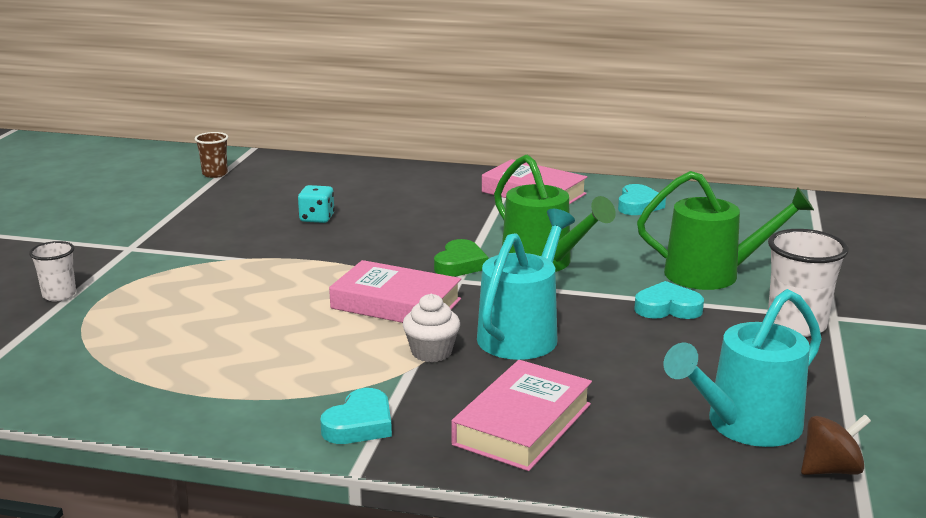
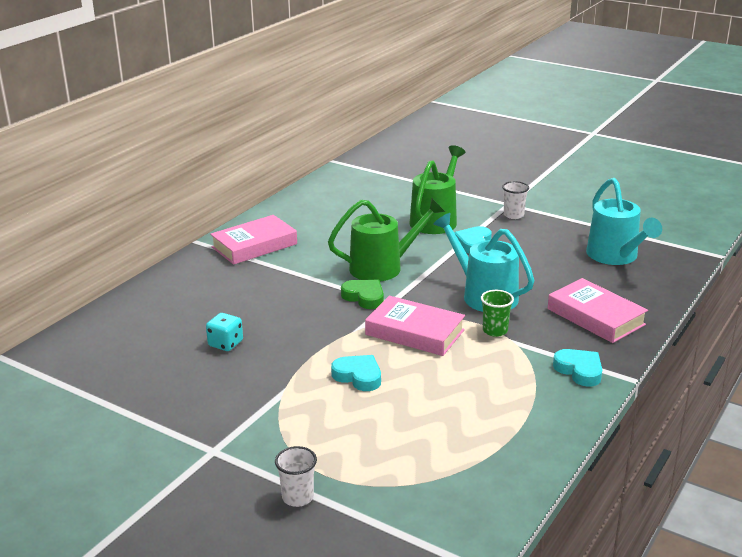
camera: 70 degrees left, 5 degrees up
(215, 174) = (56, 386): brown cup -> none
(396, 304) = (415, 332): pink book -> pink book turned 75 degrees clockwise
(431, 352) = (495, 331): white cupcake -> green cup
(638, 205) = (311, 215): turquoise heart -> turquoise heart (358, 376)
(796, 325) = (513, 215): white cup -> white cup, size x0.59
(830, 469) = (661, 247): brown spinning top -> none

